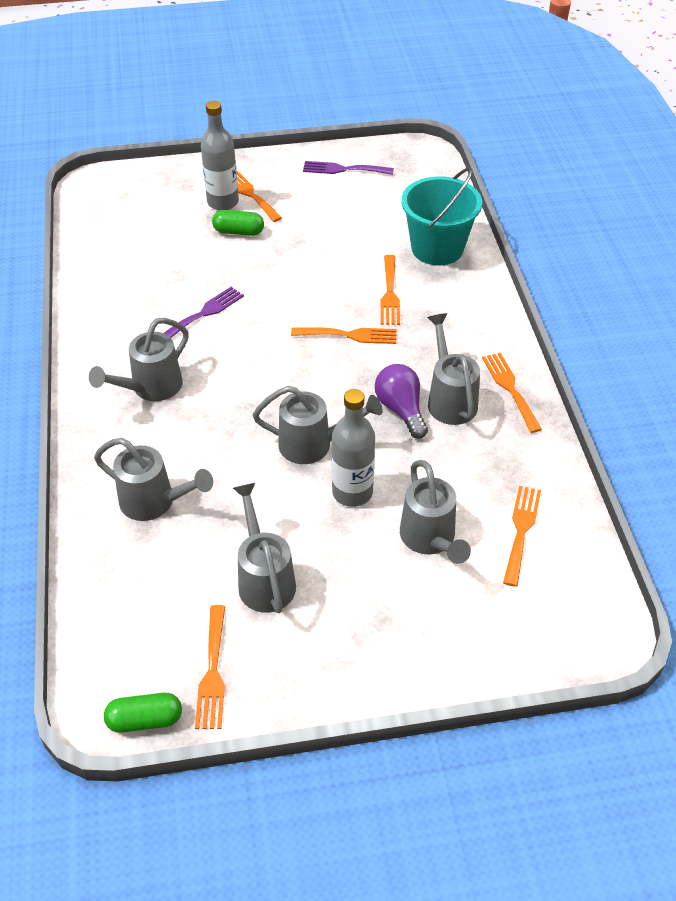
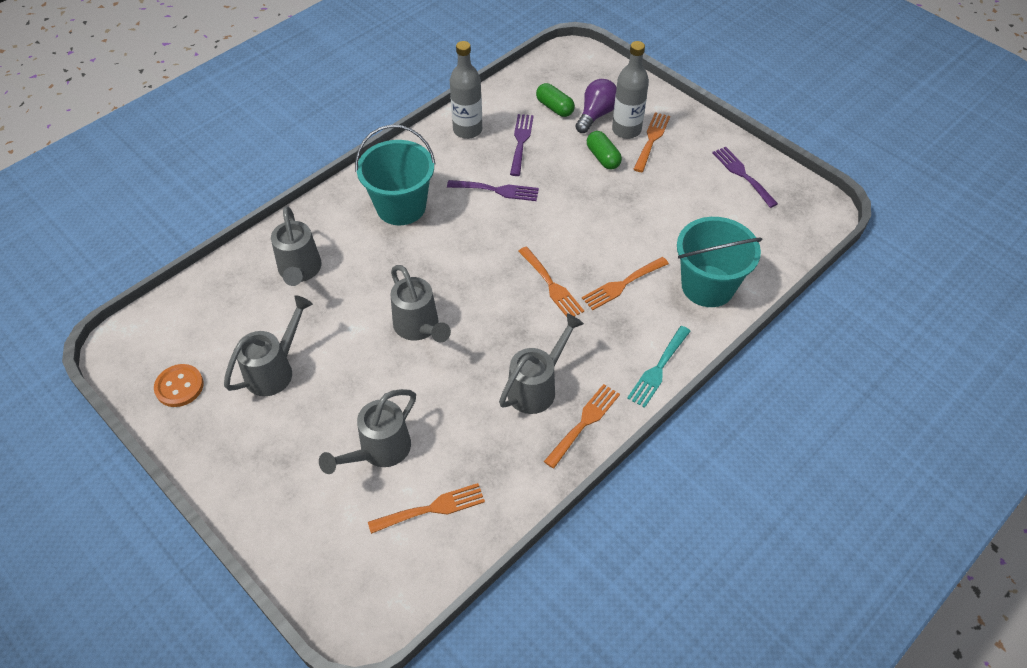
camera: 55 degrees right, 5 degrees up
(145, 720) = (123, 373): green capsule -> green capsule (554, 107)
(151, 388) = (401, 207): grey watering can -> turquoise bucket
(161, 269) = (521, 141): none -> purple fork
(212, 672) = (179, 386): orange fork -> orange button
(352, 492) = (390, 377): grey bottle -> grey bottle (467, 130)
(401, 409) = (499, 361): purple light bulb -> purple light bulb (596, 114)
(494, 319) = (658, 369): none -> turquoise fork

